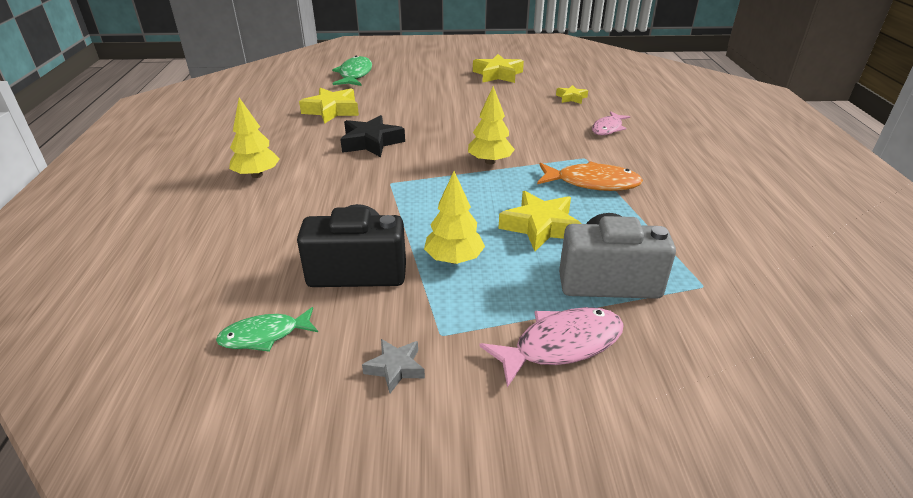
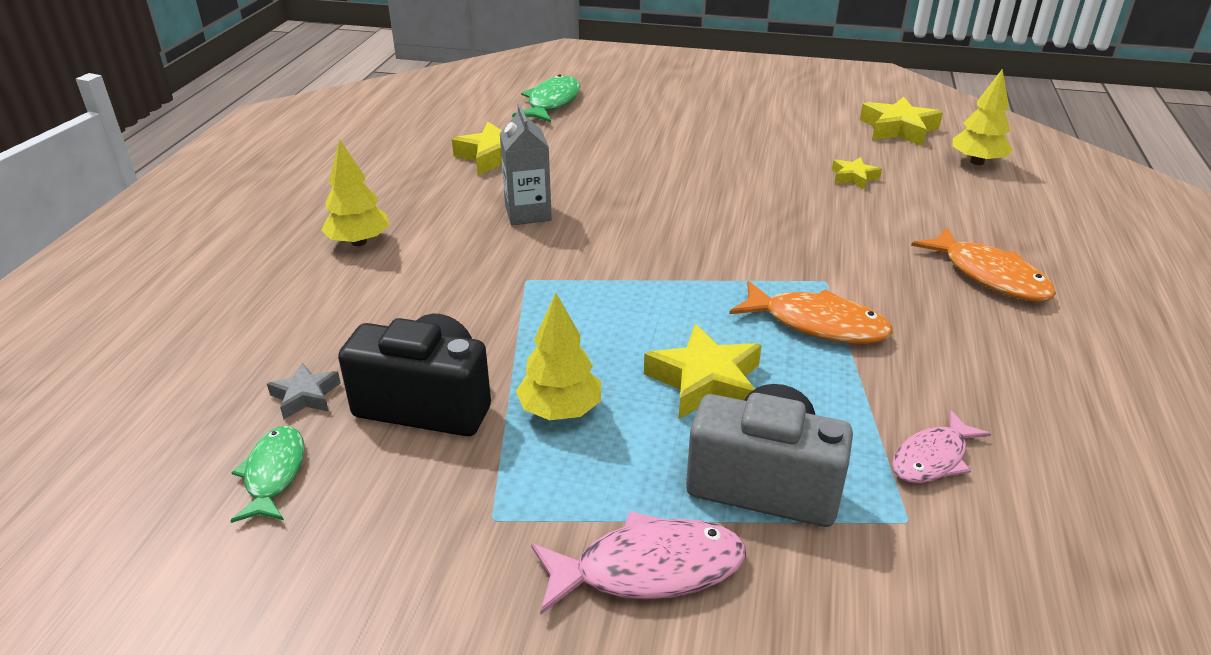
camera: 15 degrees right, 0 degrees up
(264, 335) = (274, 474): green fish -> green fish turned 90 degrees clockwise
(371, 142) = (528, 213): black star -> grey carton
(395, 368) = (413, 554): grey star -> grey star (305, 396)
(490, 161) = (680, 267): yellow tree -> yellow tree (976, 162)
(498, 74) = (758, 125): yellow star -> yellow star (898, 129)
(608, 128) = (886, 236): pink fish -> pink fish (932, 458)
(678, 142) = (989, 276): none -> orange fish

